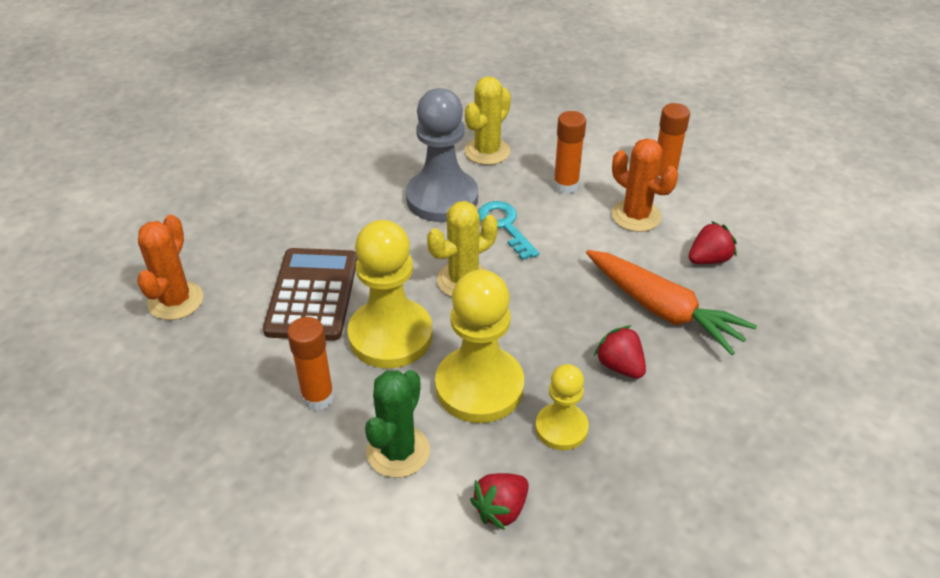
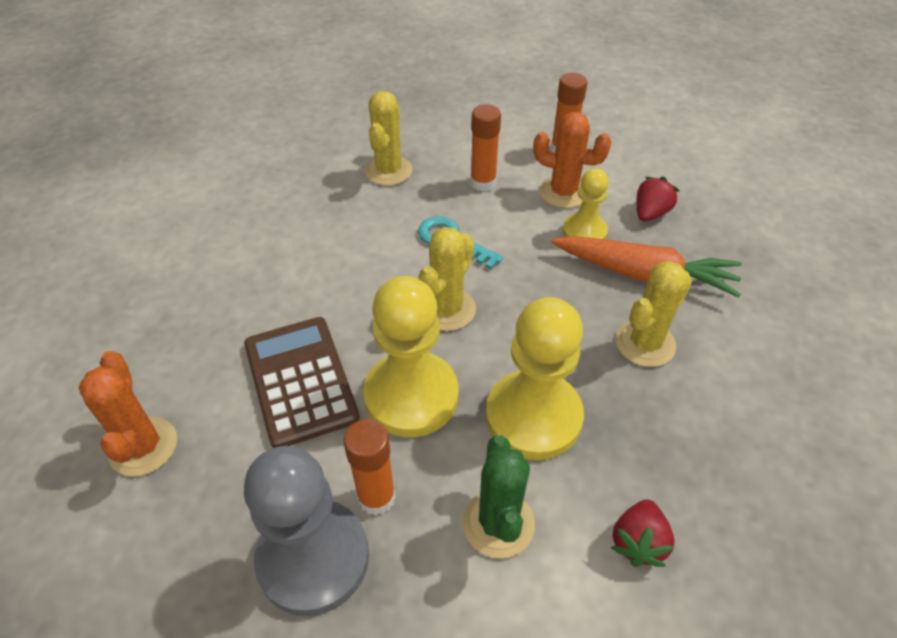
camera: 25 degrees left, 5 degrees up
(442, 198) = (374, 231): grey pawn -> grey pawn (313, 558)
(561, 428) = (636, 428): yellow pawn -> yellow pawn (584, 232)
(620, 366) = (645, 343): red strawberry -> yellow cactus

